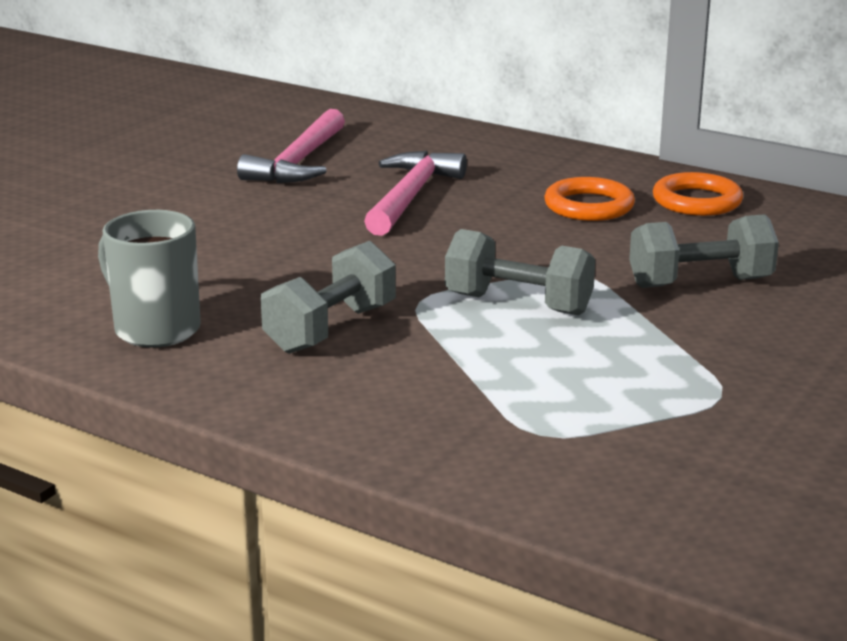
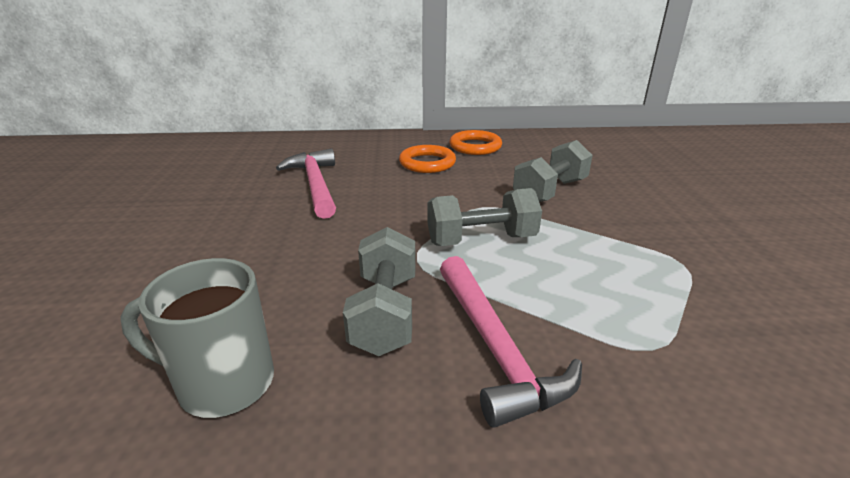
camera: 35 degrees left, 5 degrees up
(298, 162) = (210, 181): pink hammer -> pink hammer (495, 348)

